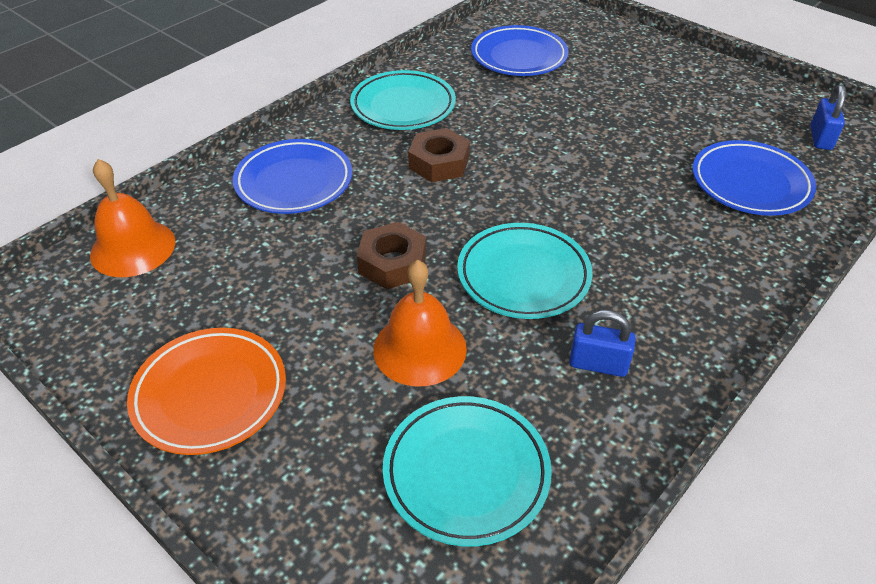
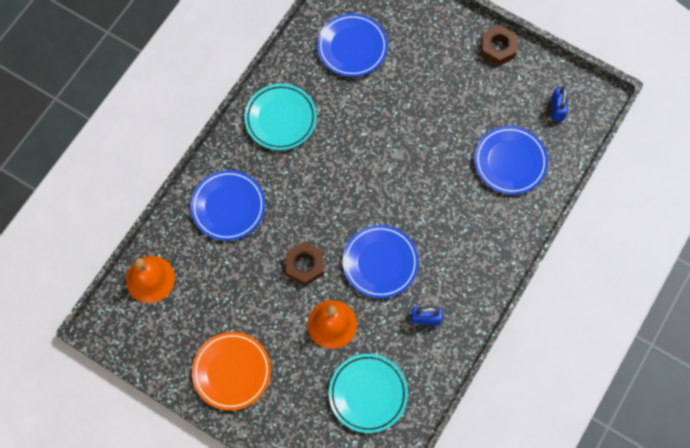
camera: 10 degrees left, 25 degrees up
(439, 163) = (315, 174): brown nut -> brown nut (498, 48)
(523, 276) = (380, 263): turquoise plate -> blue plate

